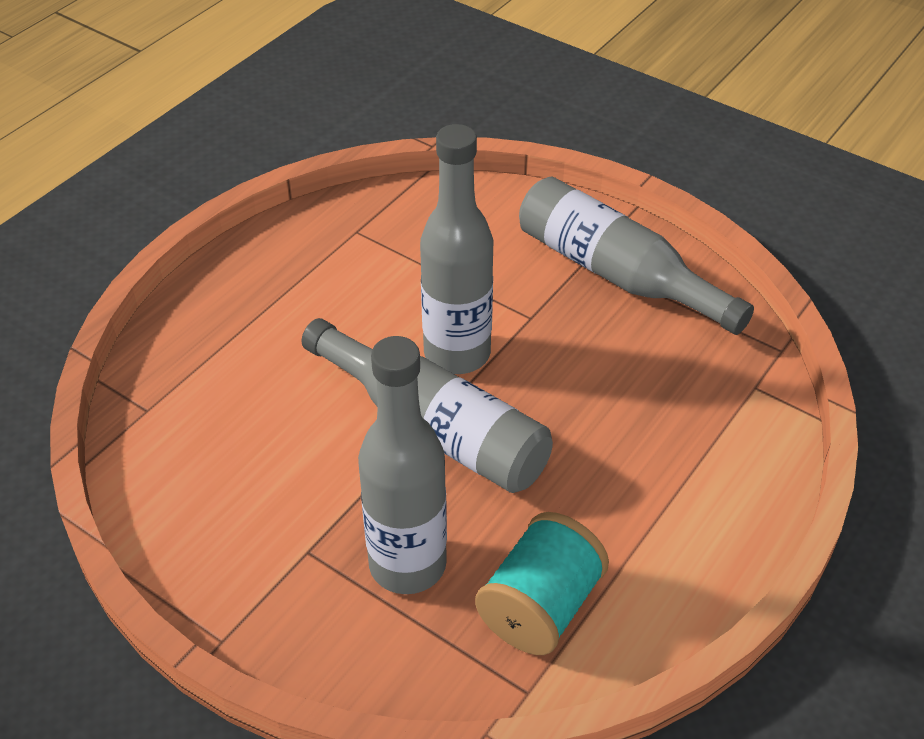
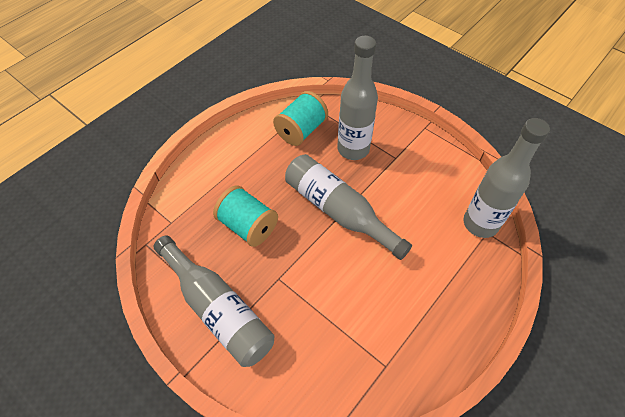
camera: 175 degrees left, 10 degrees up
(457, 354) = (324, 255): grey bottle -> grey bottle (480, 224)
(606, 389) = (248, 226): none -> turquoise spool

